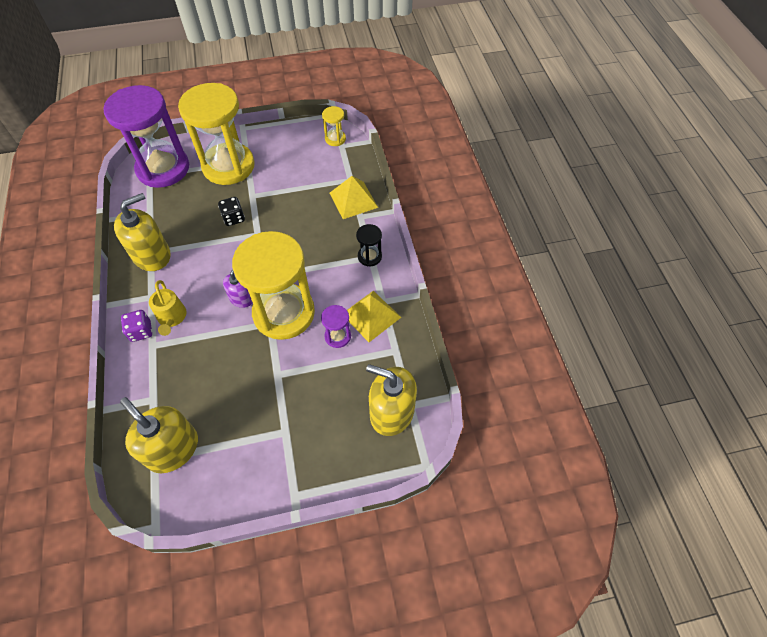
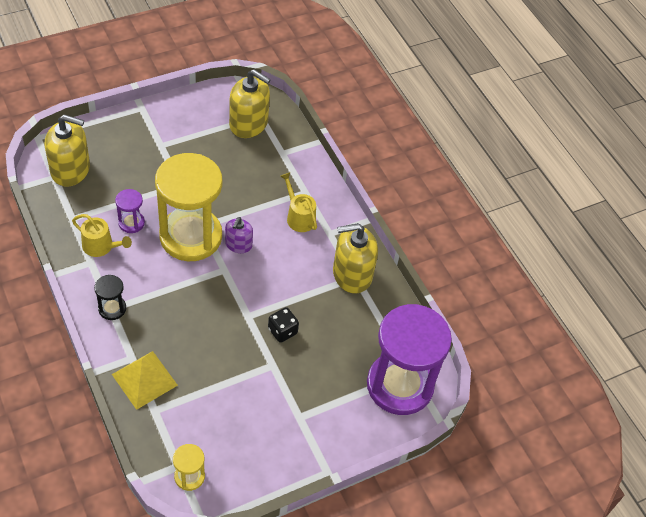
camera: 160 degrees right, 5 degrees down
(141, 331) = (321, 201): purple dice -> none
(152, 255) = (352, 274): yellow soap dispenser -> yellow soap dispenser turned 45 degrees clockwise
(228, 166) = (319, 403): yellow hourglass -> none
(371, 315) = (101, 246): yellow pyramid -> yellow watering can

